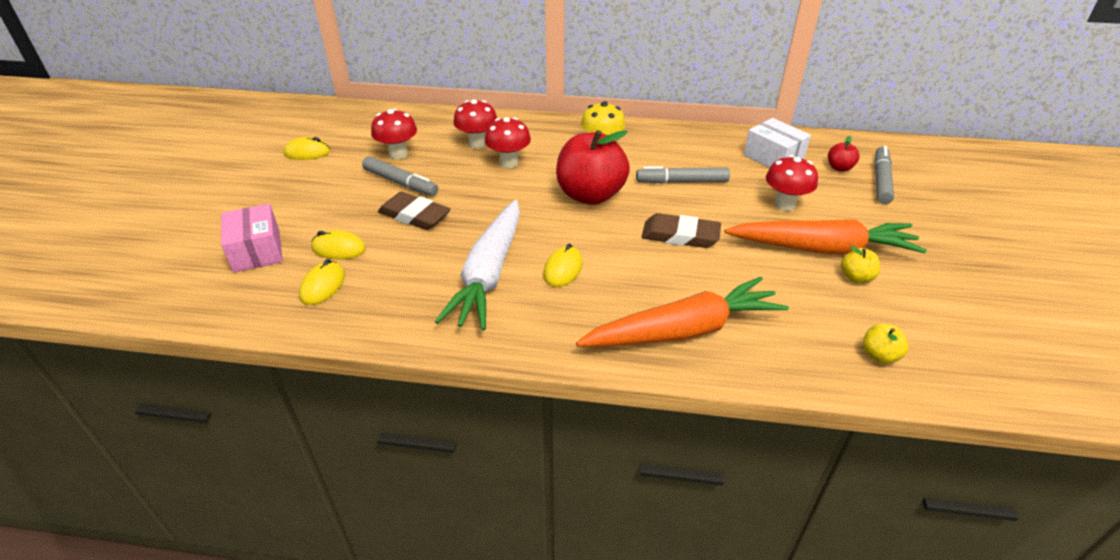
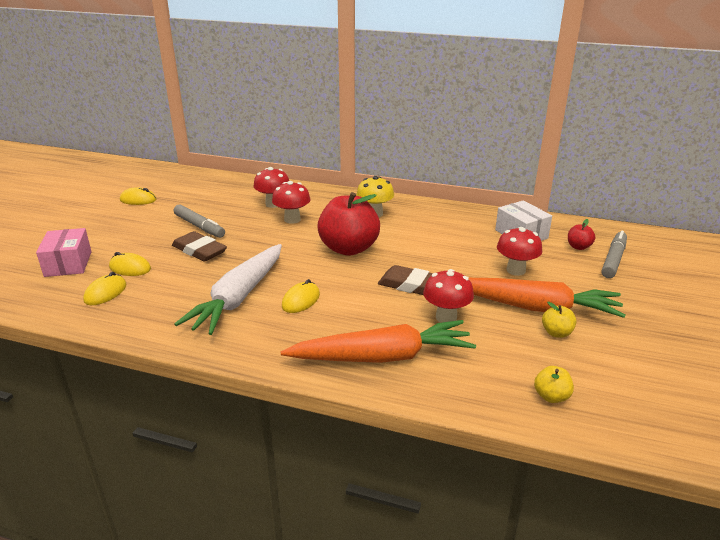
camera: 10 degrees right, 10 degrees down
(398, 154) = (207, 206): red mushroom -> red mushroom (446, 317)
(682, 182) = (431, 245): grey marker -> none

